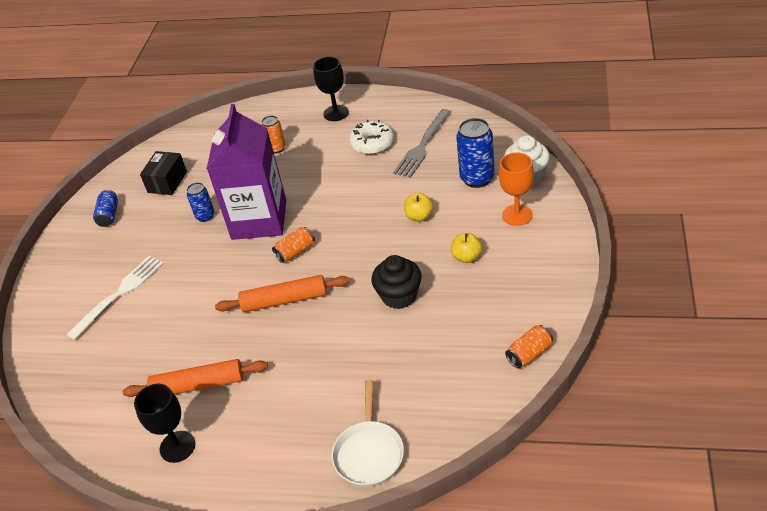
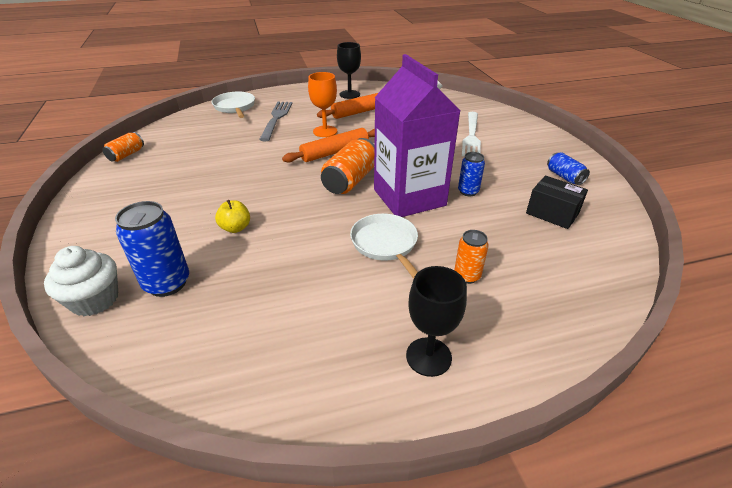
camera: 150 degrees right, 5 degrees down
(167, 182) = (552, 213): black box -> black box turned 45 degrees counterclockwise
(295, 252) = (350, 180): orange can -> orange can, size x1.69
(311, 179) = (385, 244): none -> white pan
(372, 143) = (334, 309): white donut -> none
(399, 296) = (238, 168): black cupcake -> none
(423, 145) = (254, 320): grey fork -> grey fork (276, 119)
(467, 257) = (178, 202): yellow apple -> none
(517, 215) = (118, 248): orange goblet -> orange goblet (325, 131)

